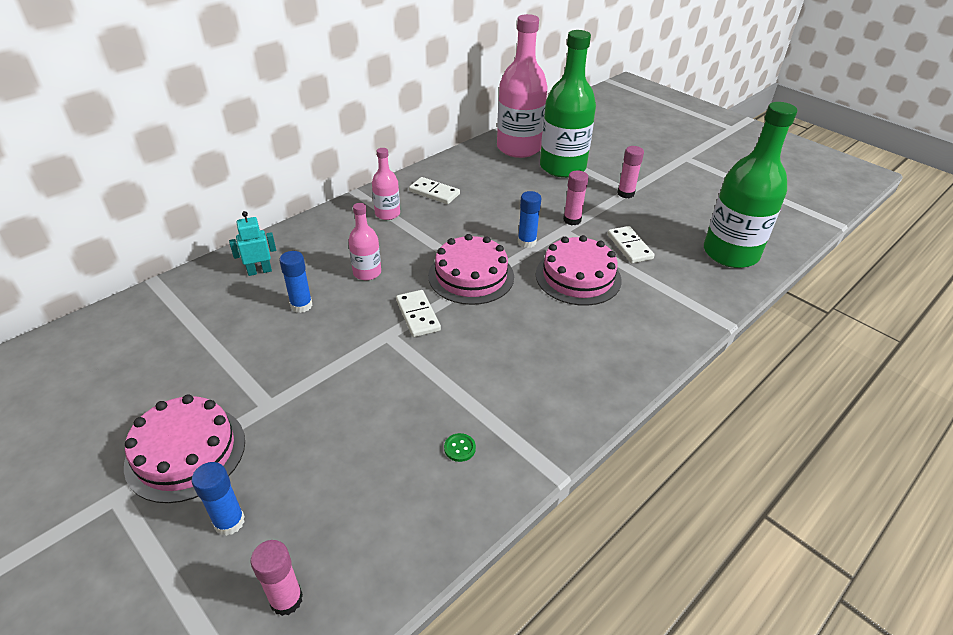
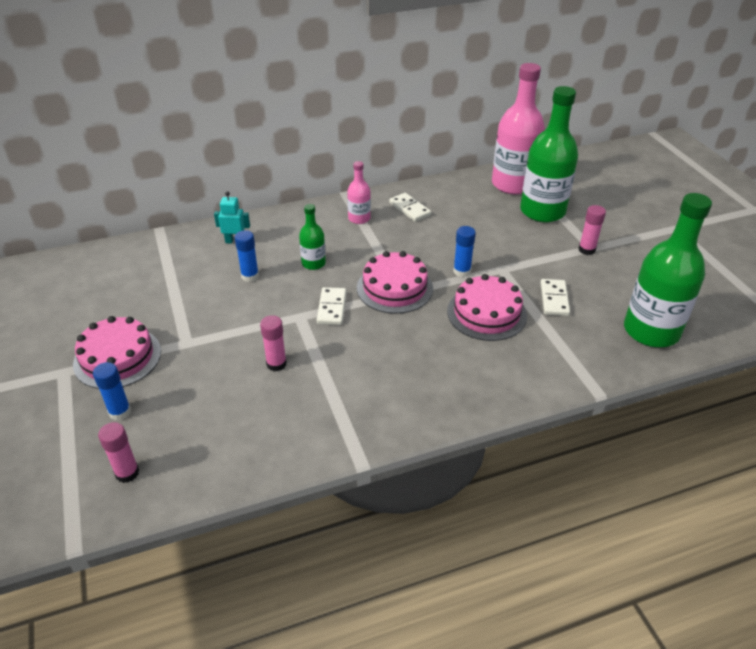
camera: 25 degrees right, 0 degrees up
(367, 272) = (313, 263): pink bottle -> green bottle
(459, 448) = (300, 417): green button -> none
(572, 220) = (517, 262): pink glue stick -> pink glue stick (276, 364)

